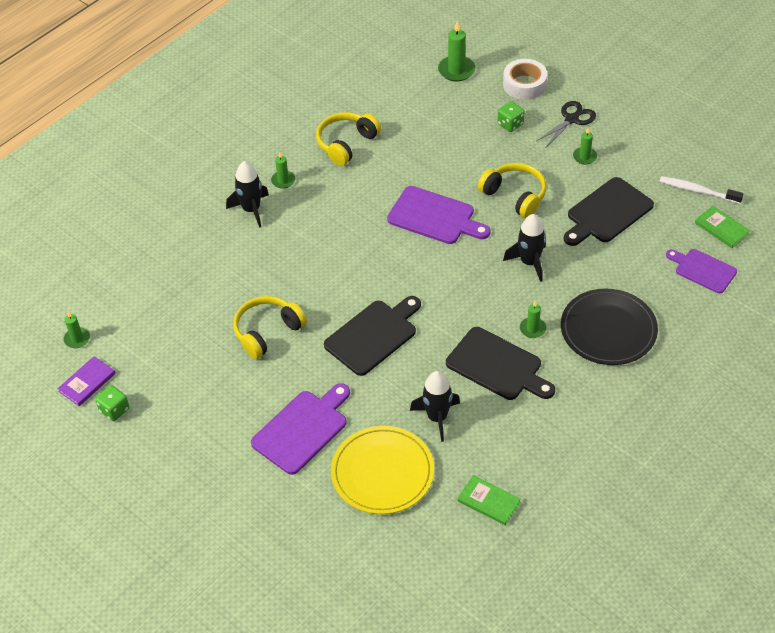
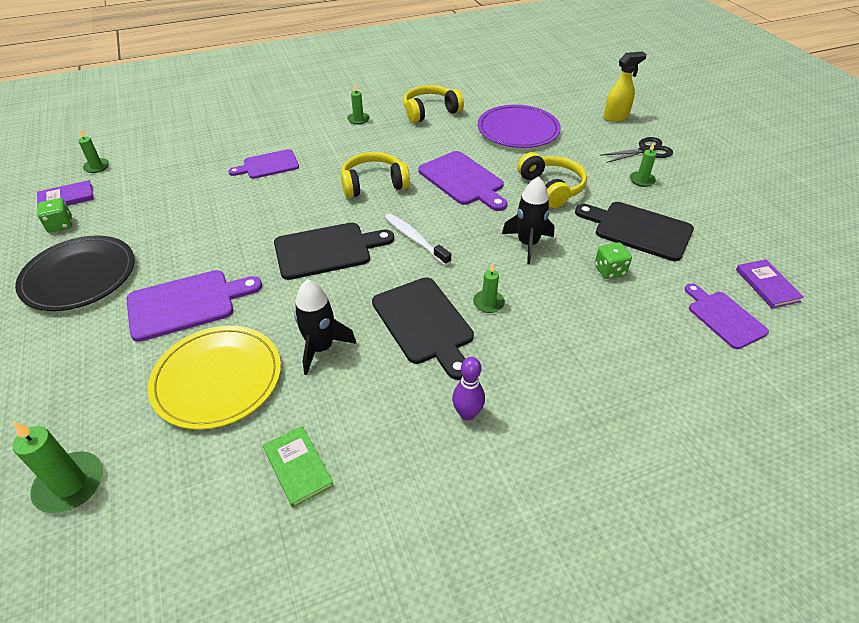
camera: 25 degrees right, 5 degrees down
(243, 270) = (268, 165): none -> purple cutting board
(251, 210) = (315, 129): black rocket -> none
(267, 332) = (240, 214): yellow headphones -> yellow headphones (373, 184)
(445, 136) = (518, 130): none -> purple plate
(456, 70) = (561, 93): green candle -> green candle (70, 484)
(510, 124) = (584, 138): green dice -> green dice (609, 270)
(524, 85) = (616, 117): white tape -> yellow spray bottle
(572, 418) = (467, 414): none -> purple bowling pin
(607, 212) = (638, 230): black cutting board -> black cutting board turned 45 degrees clockwise
(608, 330) = (573, 336): black plate -> black plate (79, 276)
(697, 191) = (753, 243): white toothbrush -> white toothbrush (415, 239)
(721, 228) = (767, 285): green book -> purple book

